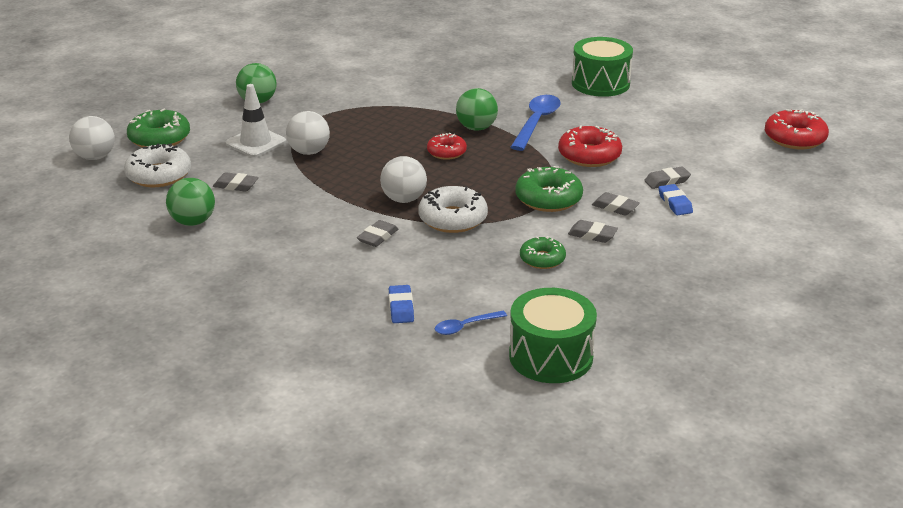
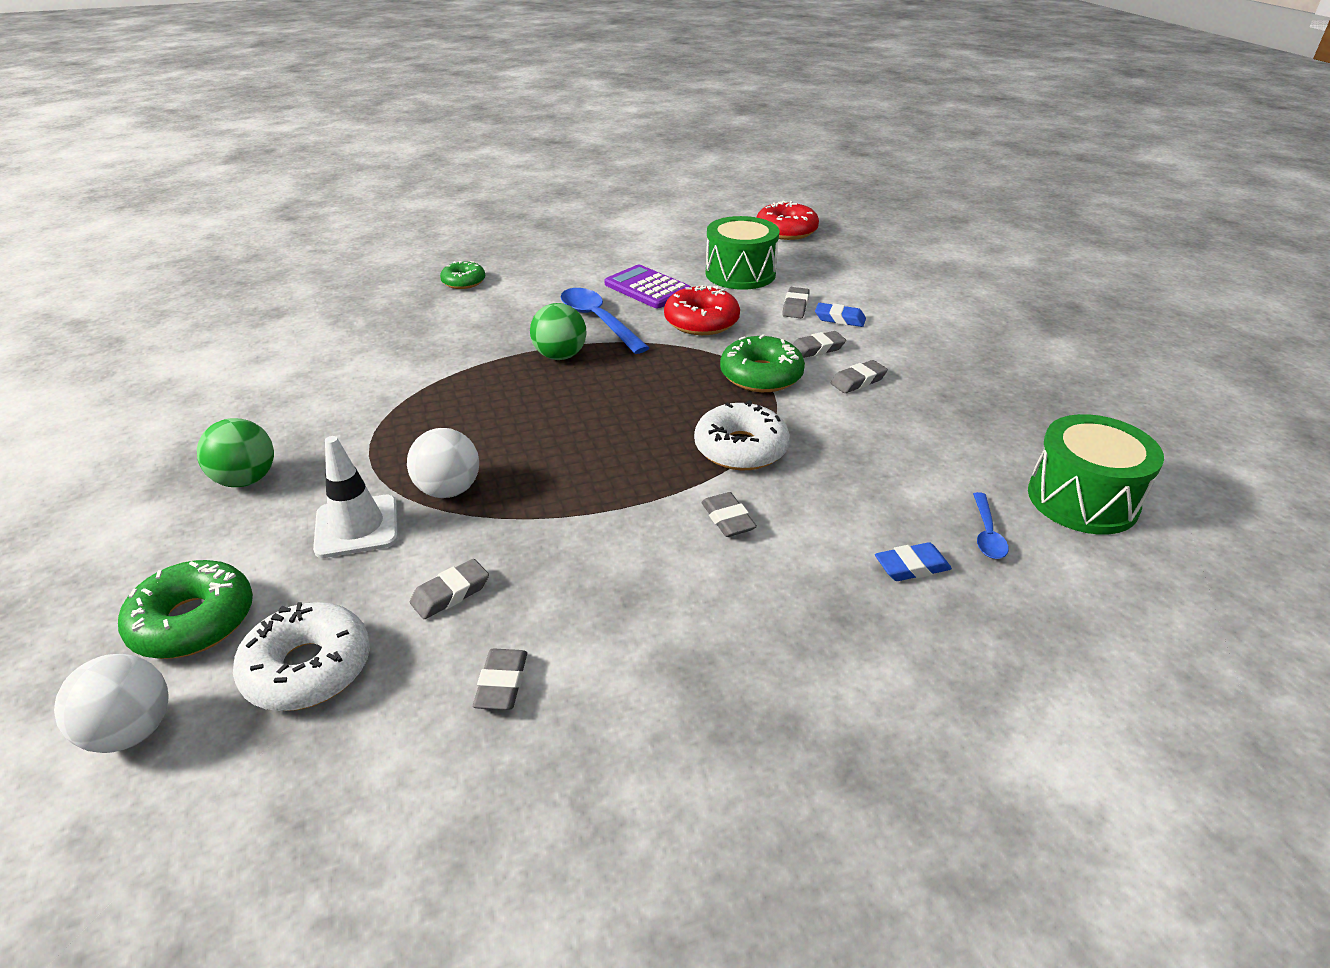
camera: 55 degrees left, 5 degrees up
(193, 222) = (502, 683): green ball -> grey eraser
(401, 308) = (911, 567): blue eraser -> blue eraser turned 45 degrees counterclockwise
(404, 199) = (659, 464): white ball -> none
(446, 152) = (587, 394): red donut -> none
(542, 259) = (880, 427): green donut -> green donut (463, 282)
(600, 83) = (570, 262): green drum -> green drum (740, 274)
(606, 121) = (647, 288): none -> purple calculator

